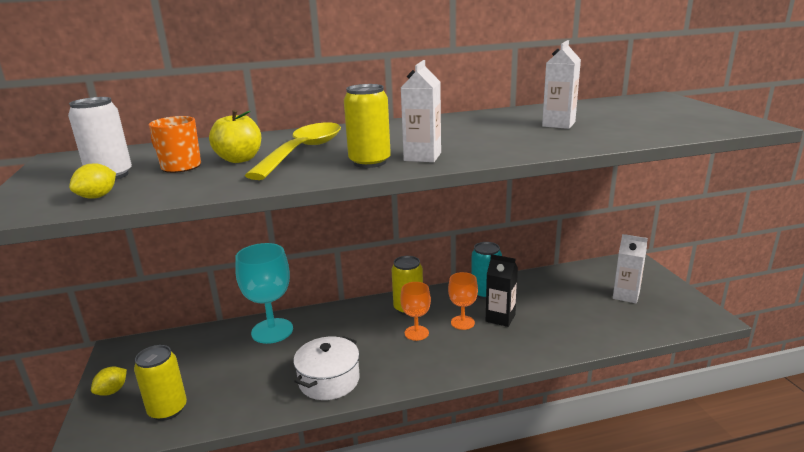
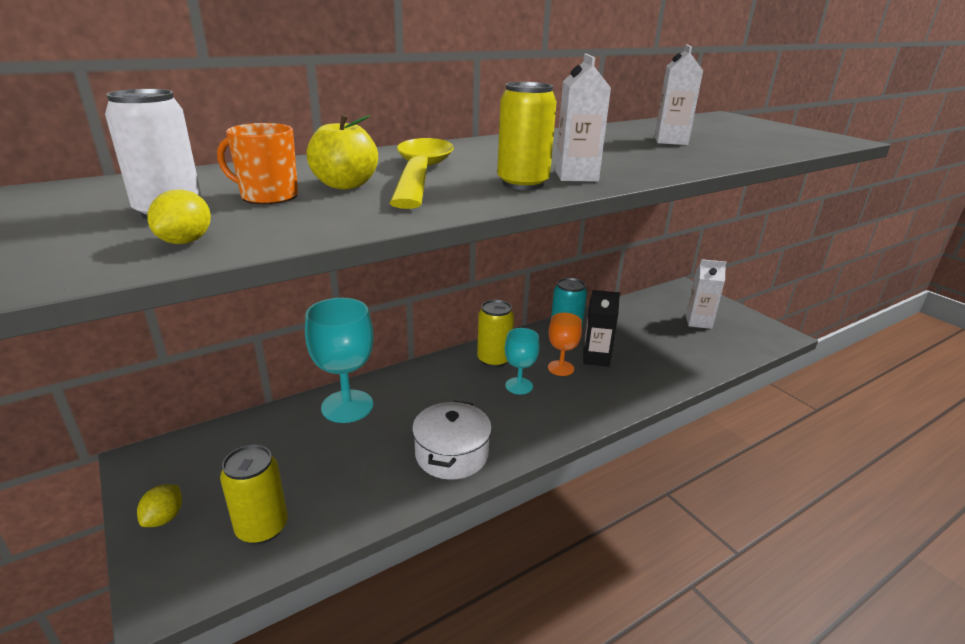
camera: 20 degrees left, 5 degrees up
(416, 333) = (519, 386): orange goblet -> turquoise goblet

